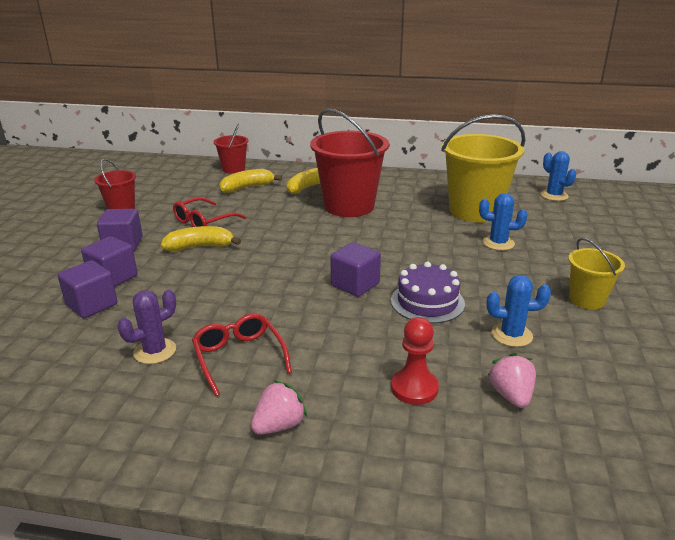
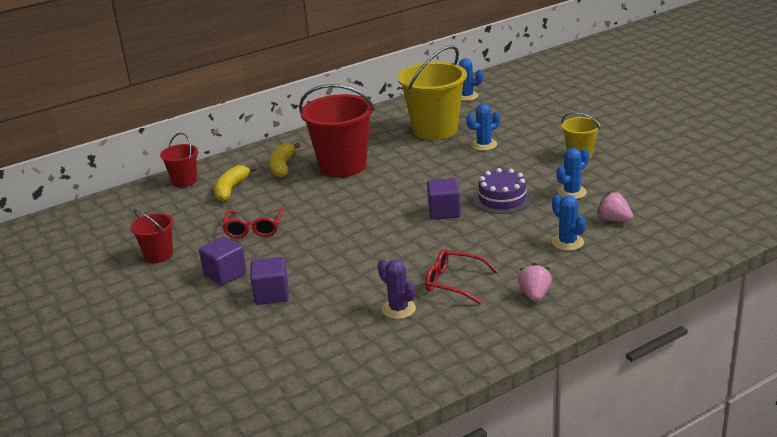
camera: 40 degrees left, 0 degrees up
(92, 305) = (297, 315): purple cube -> none
(155, 351) = (398, 309): purple cactus -> purple cactus turned 45 degrees counterclockwise
(200, 247) = (291, 245): yellow banana -> none
(414, 388) = (567, 242): red pawn -> blue cactus

